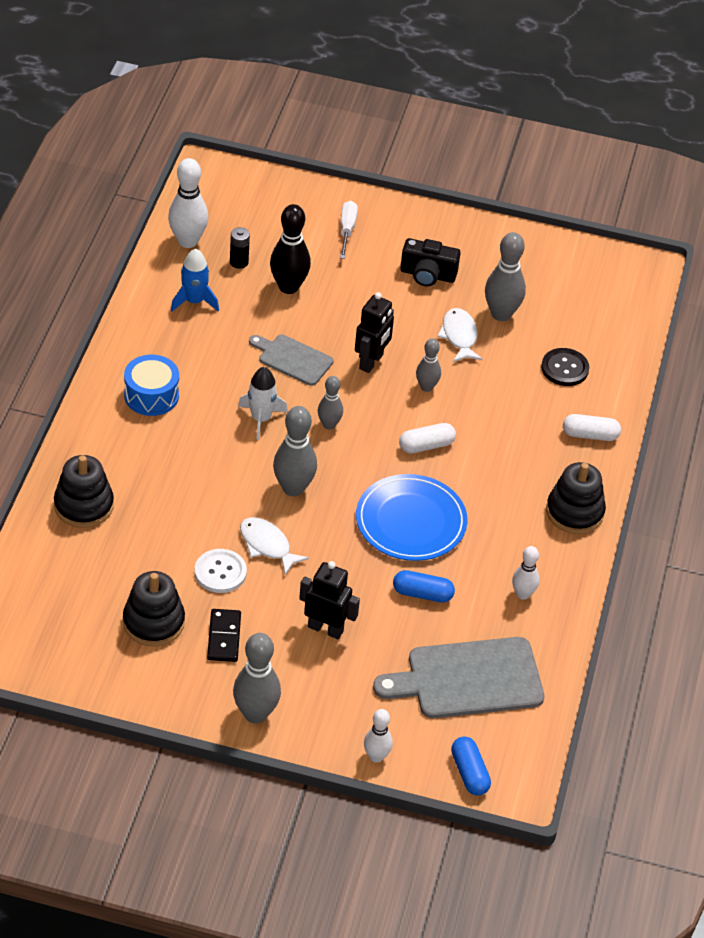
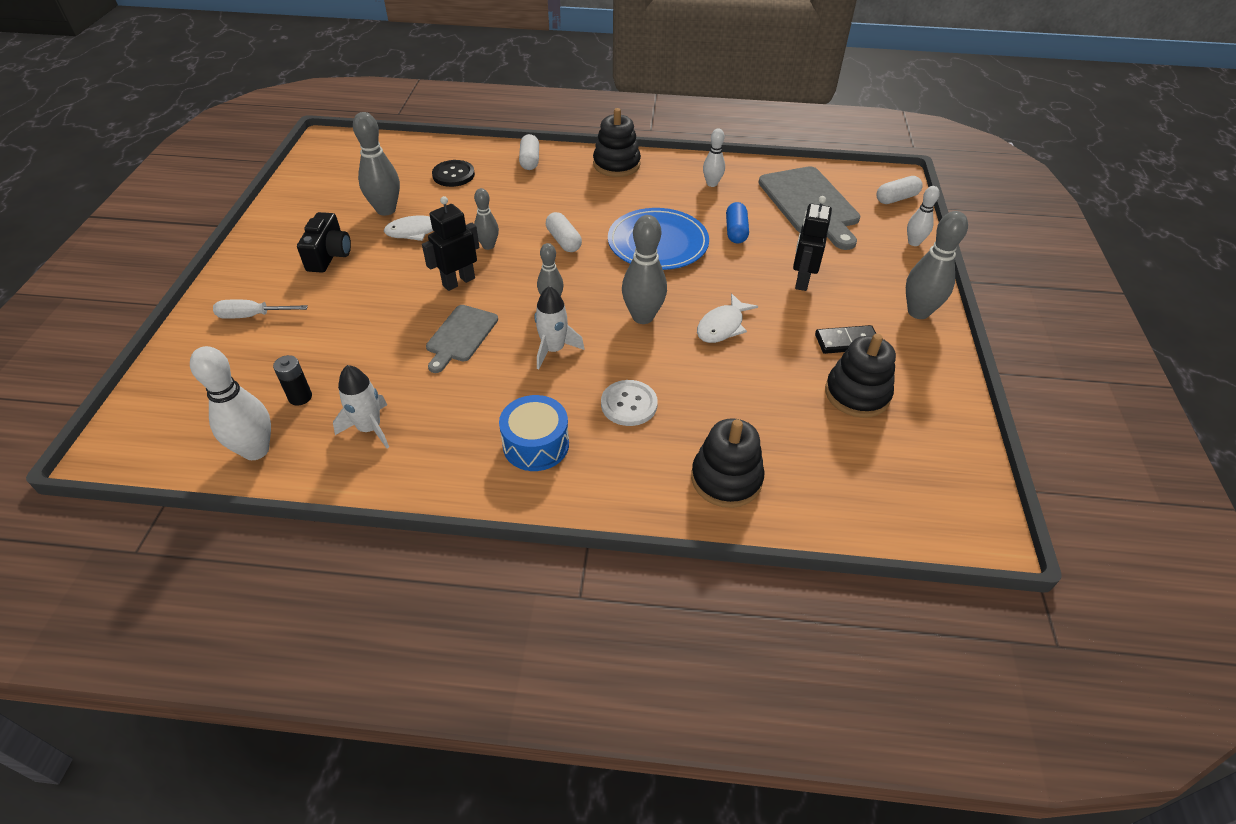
camera: 95 degrees left, 0 degrees up
(194, 301) = (370, 428): blue rocket -> white rocket
(220, 572) = (770, 354): white button -> white button (629, 404)
(288, 287) = (345, 351): black bowling pin -> none
(371, 362) = (458, 281): black robot -> black robot turned 60 degrees counterclockwise
(469, 773) = (896, 198): blue capsule -> white capsule

